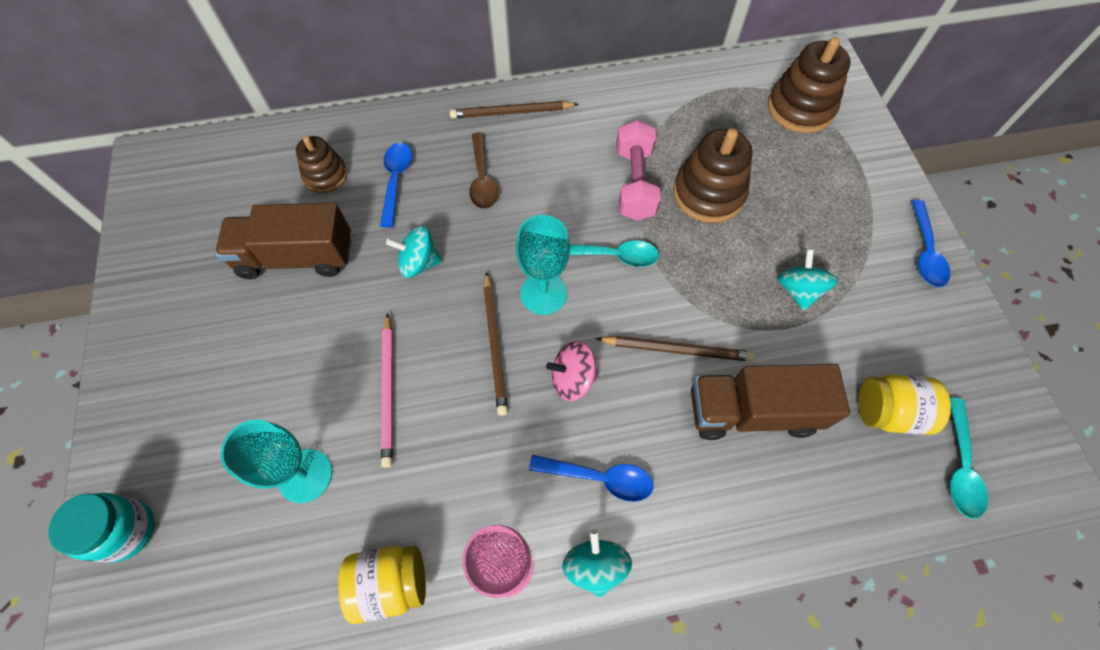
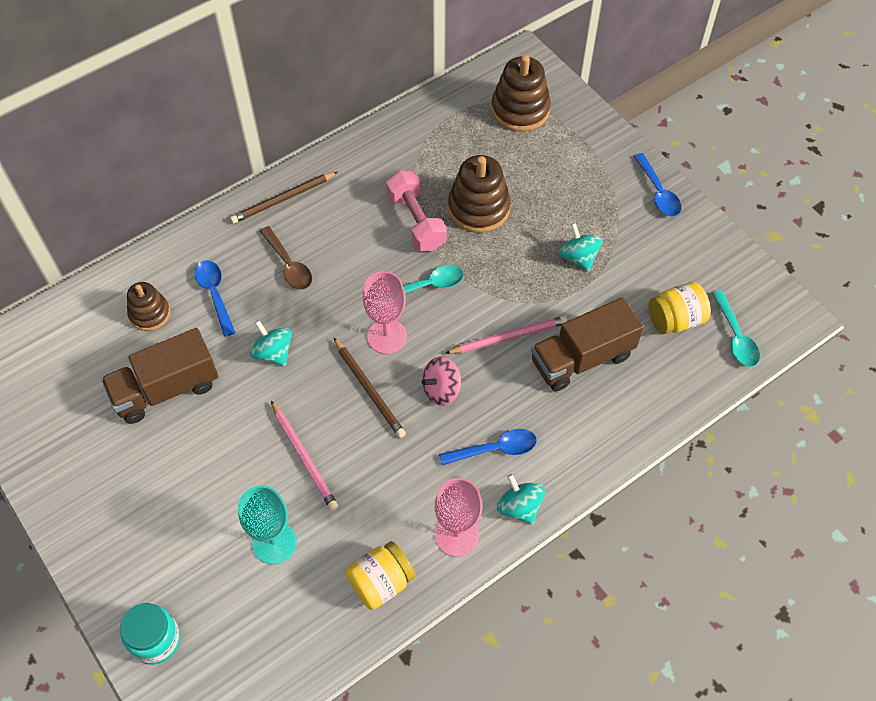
camera: 25 degrees left, 5 degrees down
(419, 263) = (273, 353): turquoise spinning top -> turquoise spinning top turned 75 degrees clockwise
(543, 293) = (387, 336): turquoise goblet -> pink goblet
(676, 349) = (508, 337): brown pencil -> pink pencil

